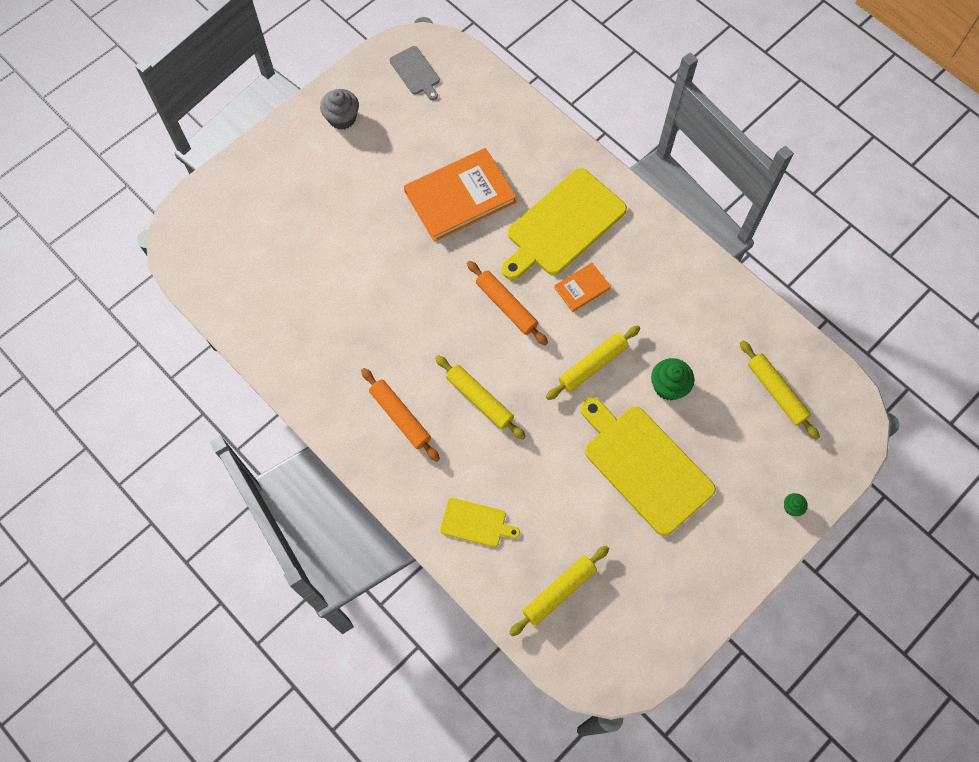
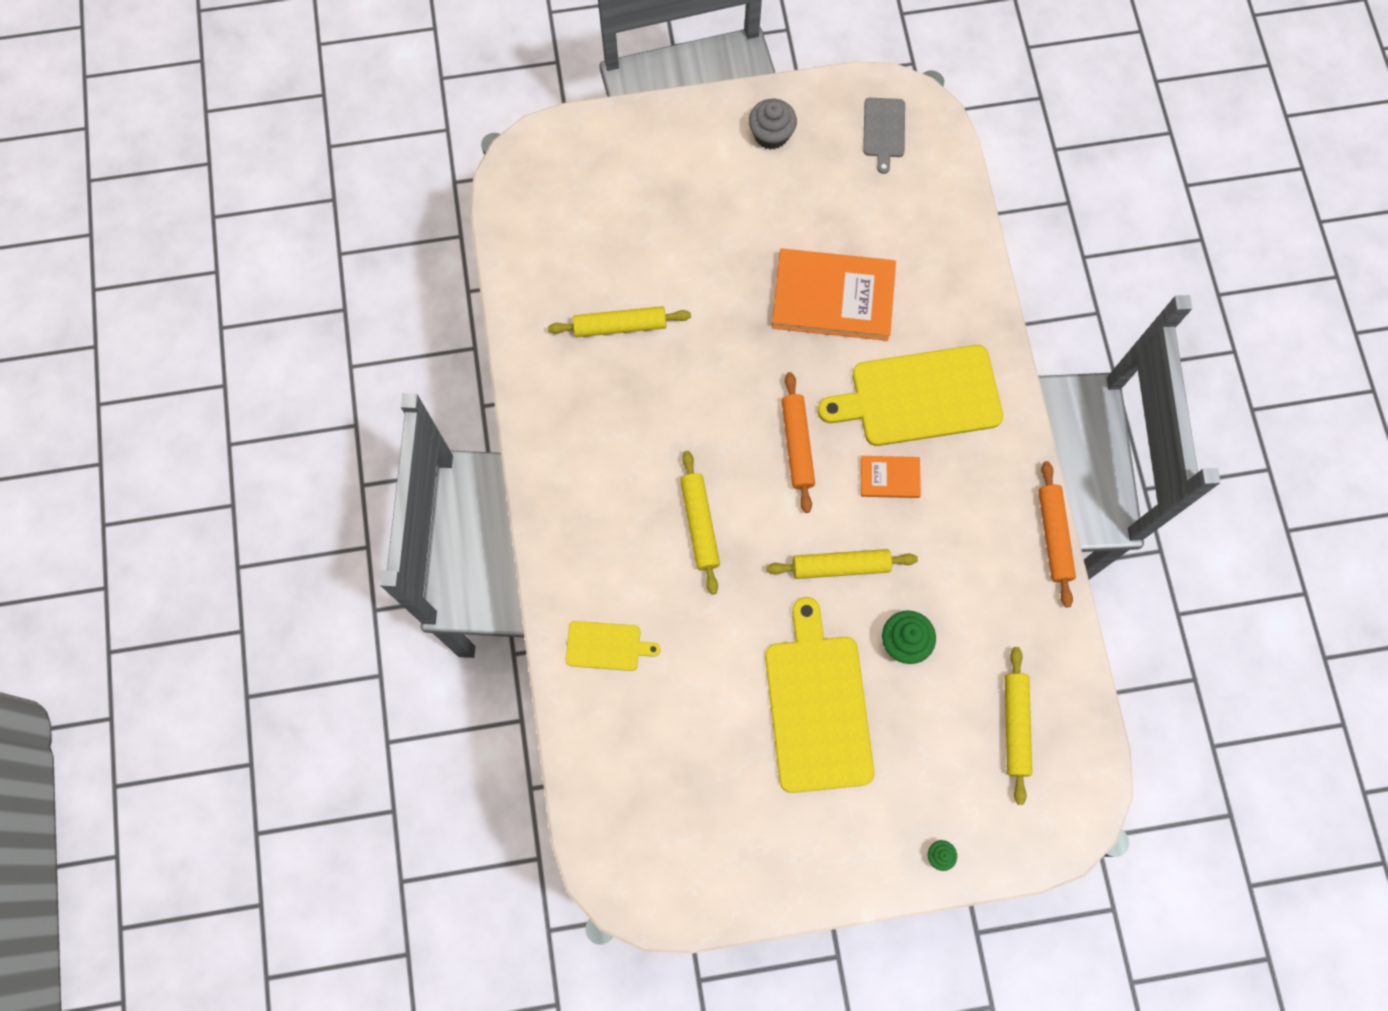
camera: 35 degrees right, 5 degrees up
(400, 417) = (609, 489): orange rolling pin -> orange rolling pin (1053, 536)
(476, 523) = (607, 646): yellow cutting board -> yellow cutting board turned 45 degrees counterclockwise
(559, 592) = (638, 771): yellow rolling pin -> yellow rolling pin (620, 326)

